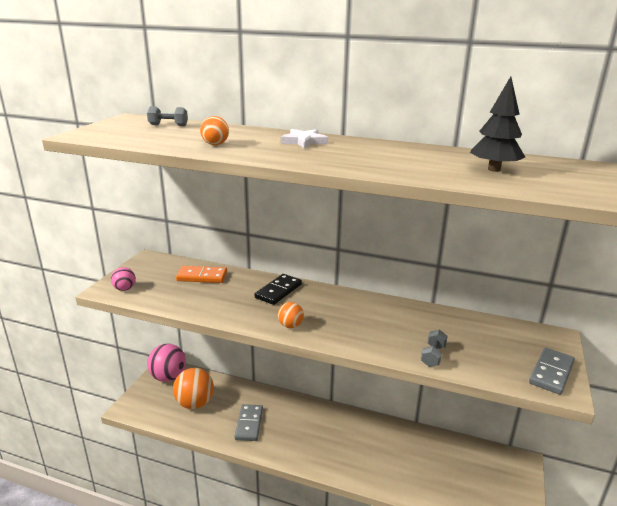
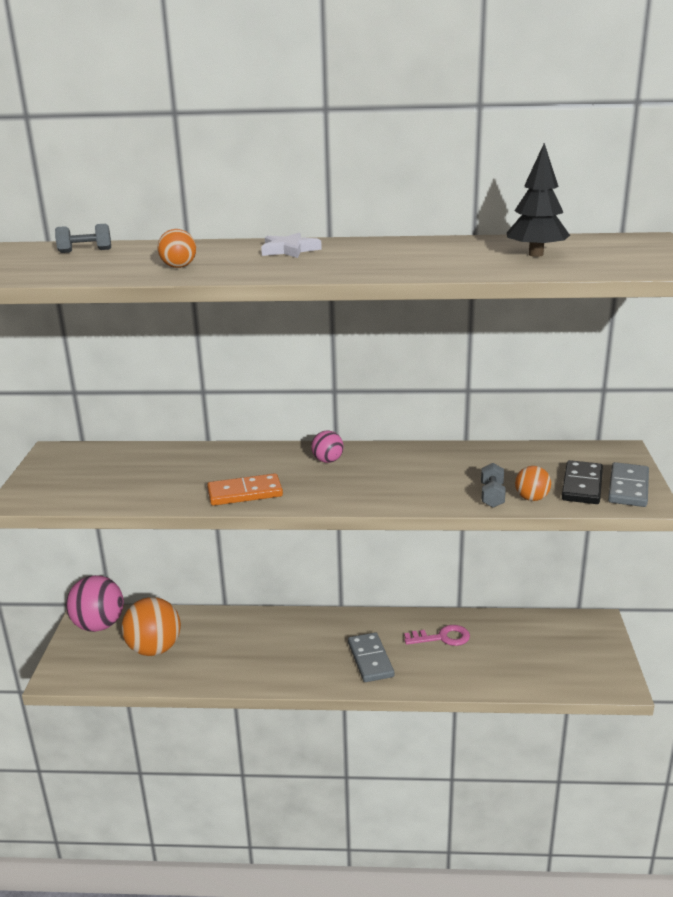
camera: 15 degrees left, 0 degrees up
(124, 289) = (47, 494): pink ball -> pink ball (327, 460)
(202, 277) = (148, 461): orange domino -> orange domino (245, 493)
(249, 424) = (243, 656): grey domino -> grey domino (370, 659)
(278, 291) = (265, 460): black domino -> black domino (582, 485)
(290, 325) = (303, 496): orange ball -> orange ball (531, 498)
(394, 444) = (442, 637): none -> pink key

